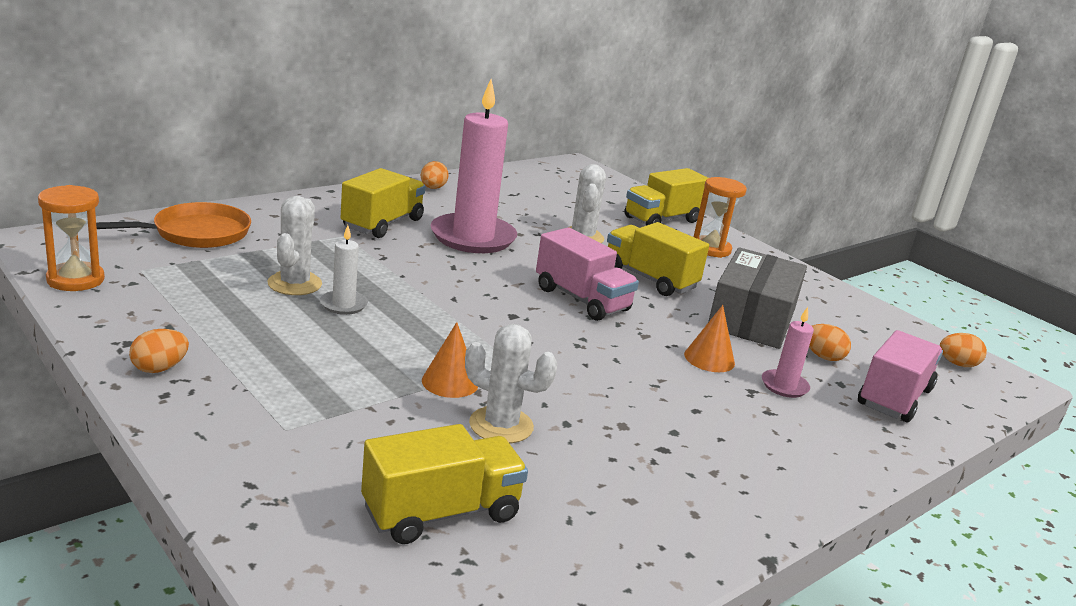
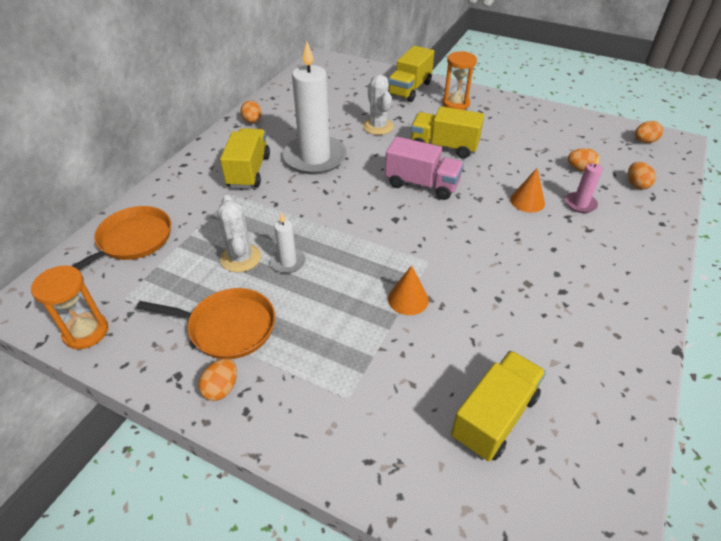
camera: 20 degrees left, 20 degrees up
(220, 328) = (228, 327): none -> orange pan
(473, 237) = (315, 158): pink candle -> white candle
(501, 425) = (466, 321): white cactus -> none
(752, 318) = (522, 154): grey box -> none
(894, 397) = (636, 184): pink truck -> orange egg

